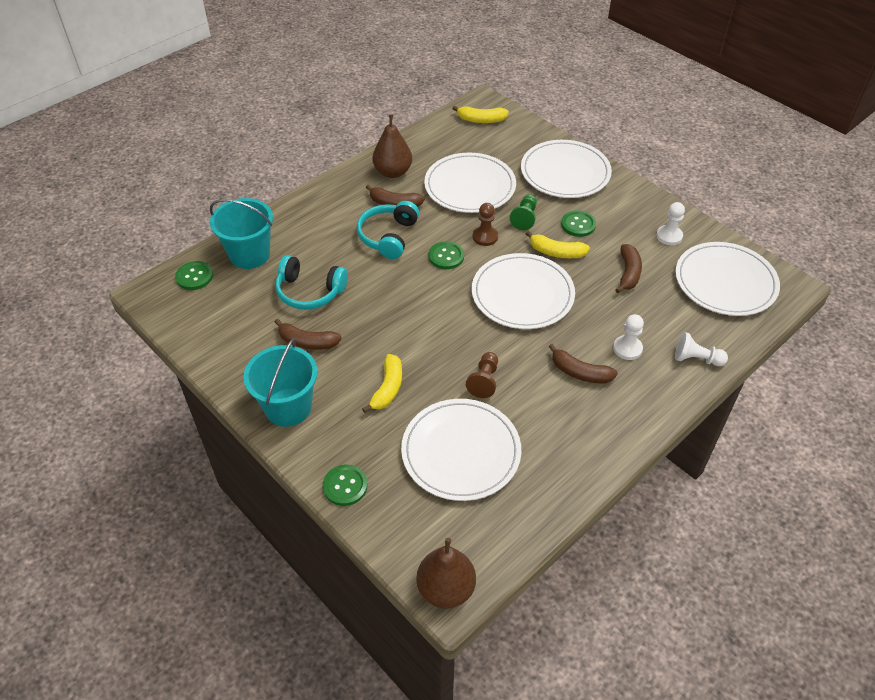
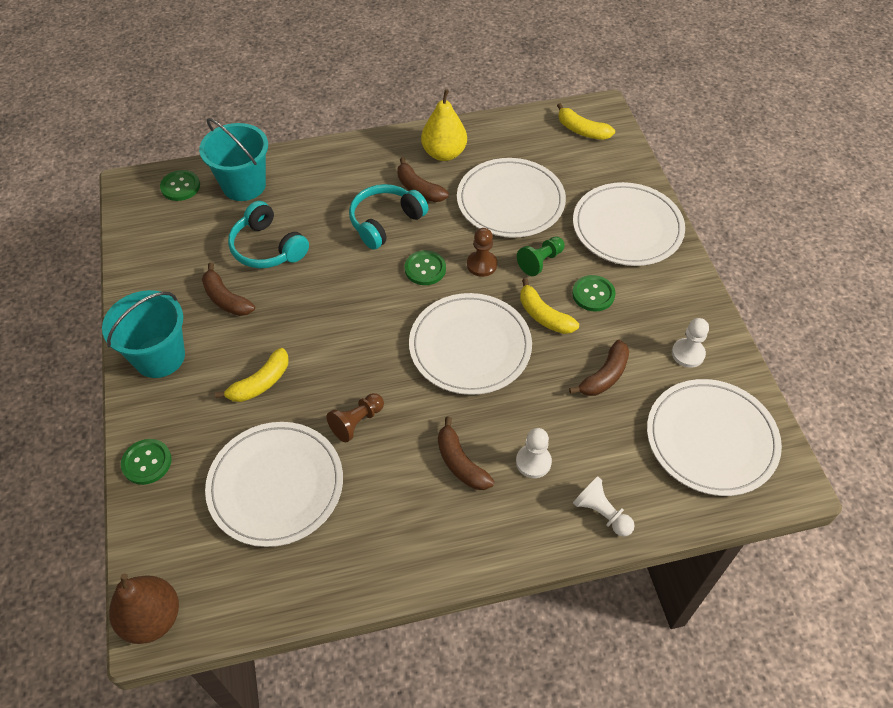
camera: 30 degrees right, 5 degrees up
(393, 172) = (444, 153): brown pear -> yellow pear

